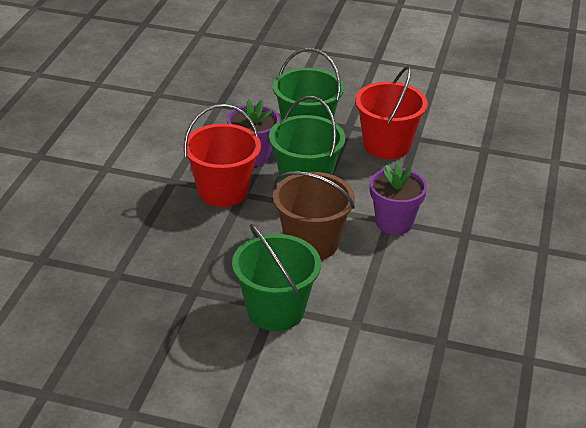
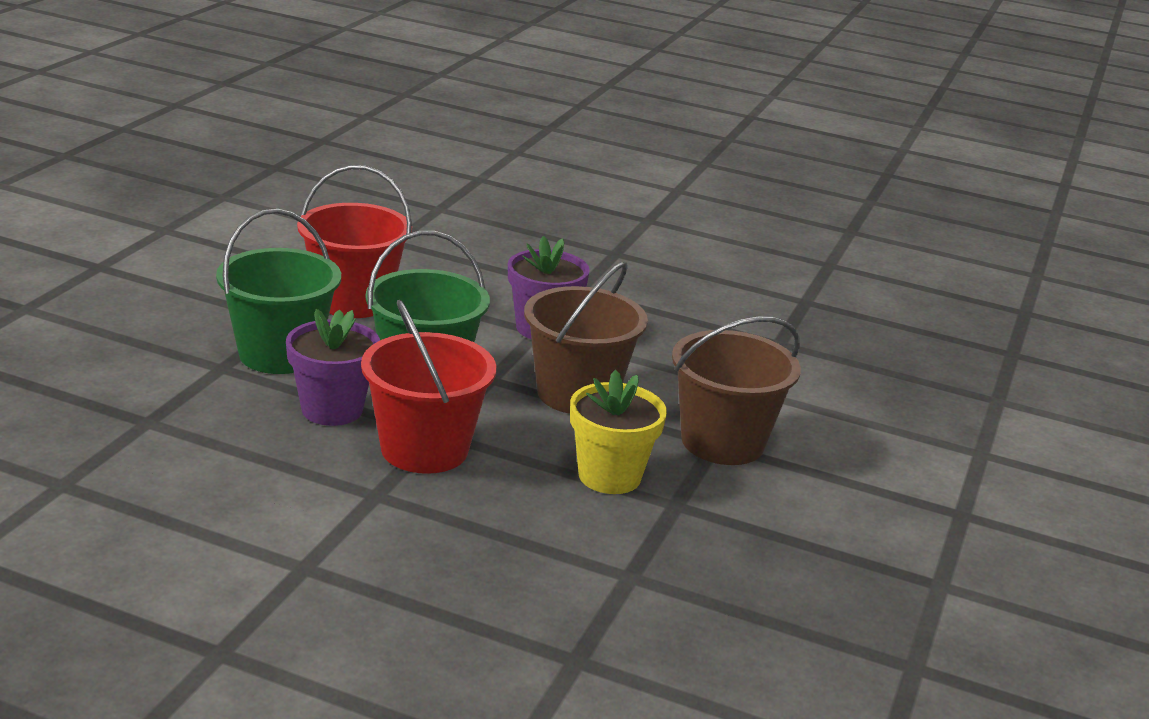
camera: 85 degrees left, 10 degrees down
(217, 262) = (609, 476): none -> yellow flower pot
(275, 310) = (722, 442): green bucket -> brown bucket

